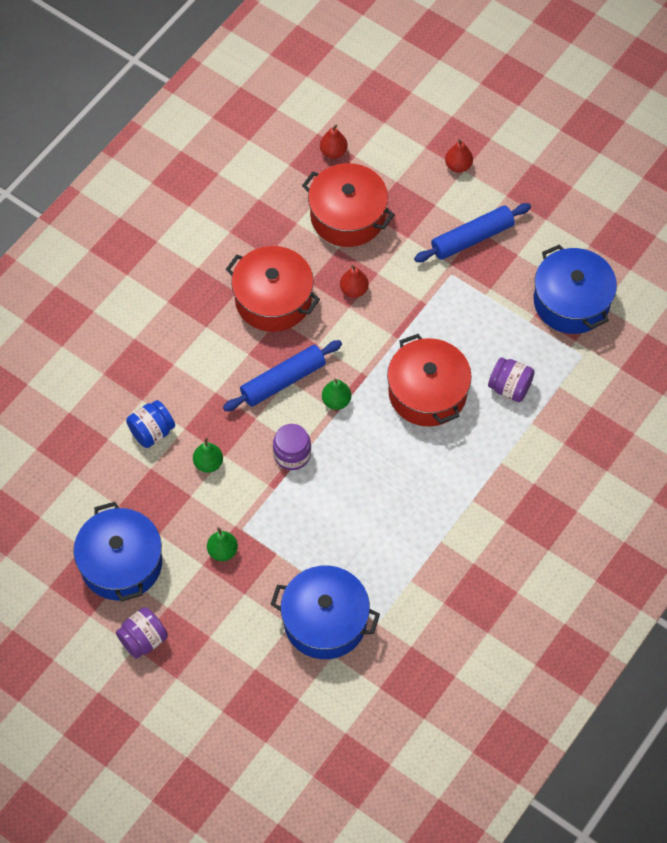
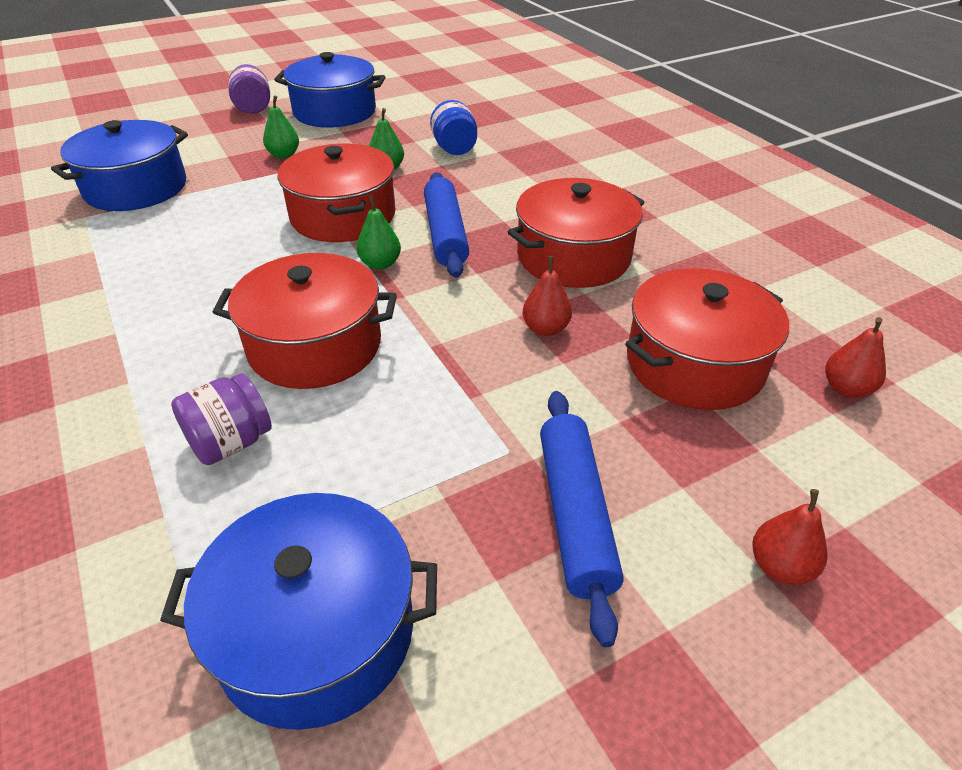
camera: 115 degrees right, 20 degrees down
(292, 454) = (343, 216): purple jar -> red pot

